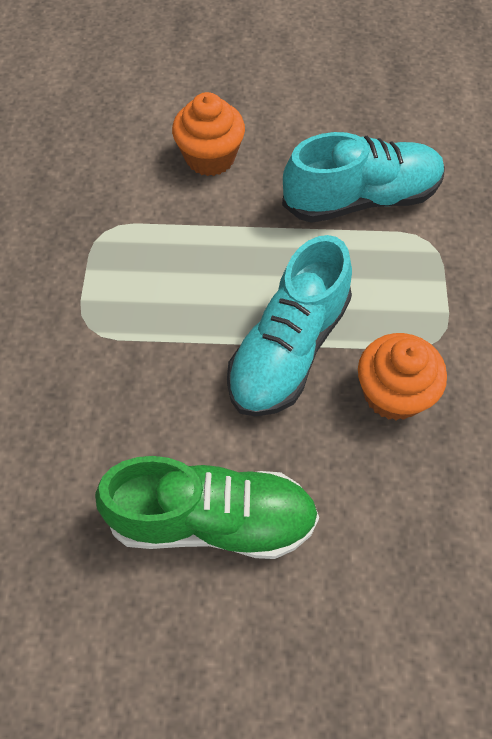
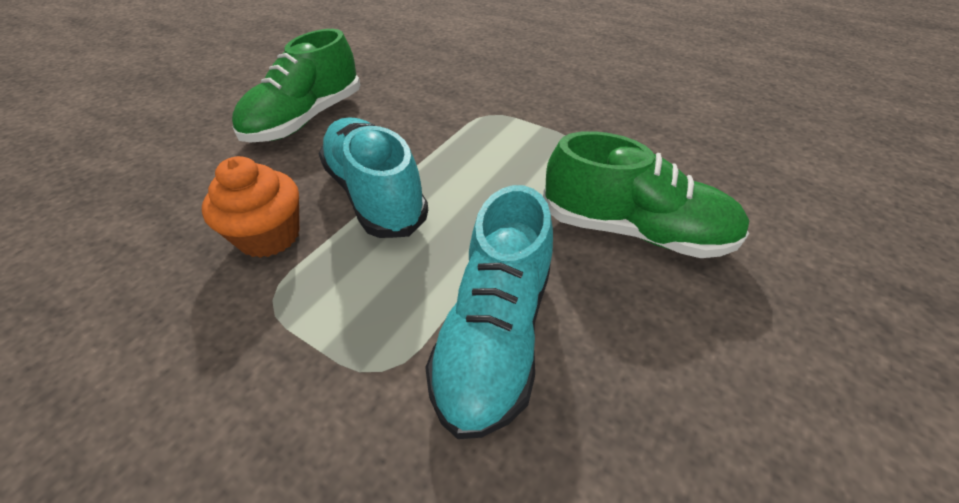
camera: 120 degrees right, 15 degrees down
(210, 157) = (634, 230): orange cupcake -> green shoe

